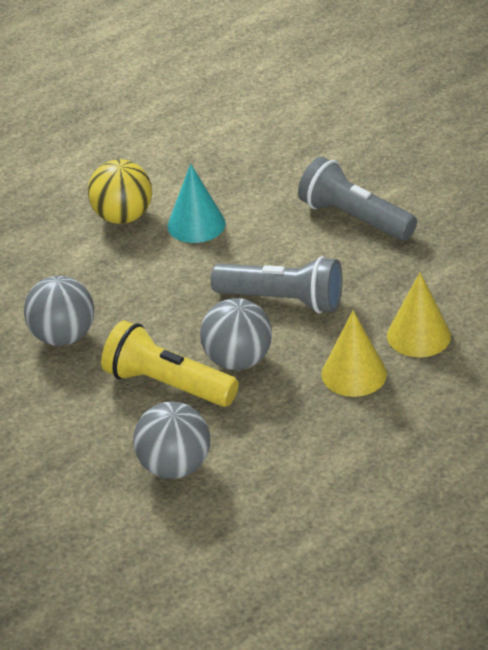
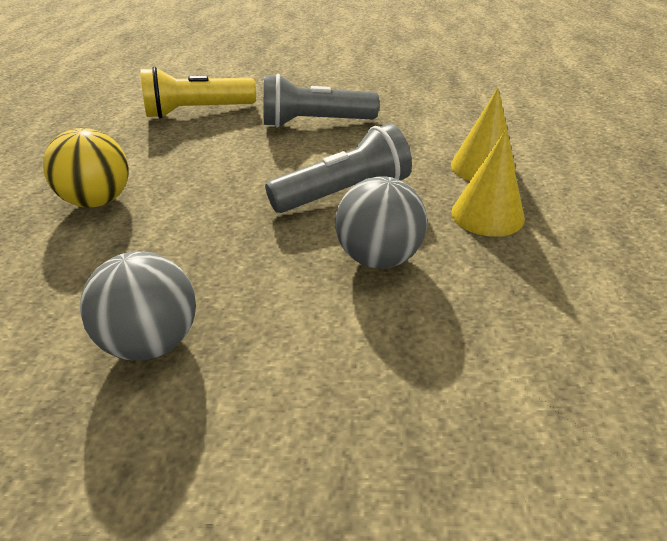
camera: 45 degrees left, 0 degrees up
(167, 385) = (344, 320): yellow flashlight -> yellow flashlight (197, 111)
(175, 466) = (484, 407): grey ball -> none
(196, 224) = (185, 177): turquoise cone -> none

